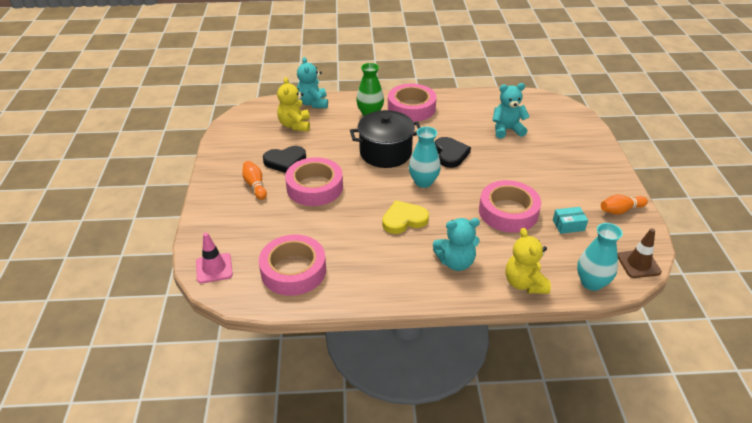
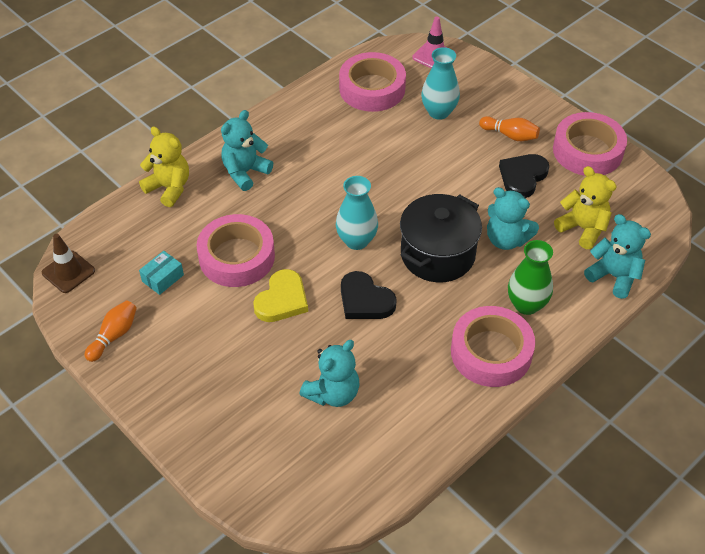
camera: 140 degrees right, 10 degrees up
(315, 187) = (454, 167): pink tape -> pink tape (587, 151)
(340, 140) = (506, 239): none -> turquoise teddy bear
(404, 220) = (331, 185): yellow heart -> yellow heart (282, 300)
(591, 282) = (107, 224): turquoise vase -> turquoise vase (439, 112)

